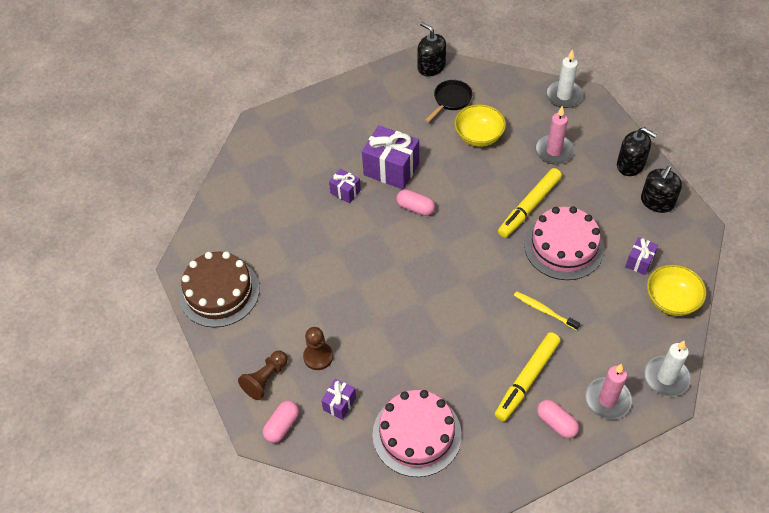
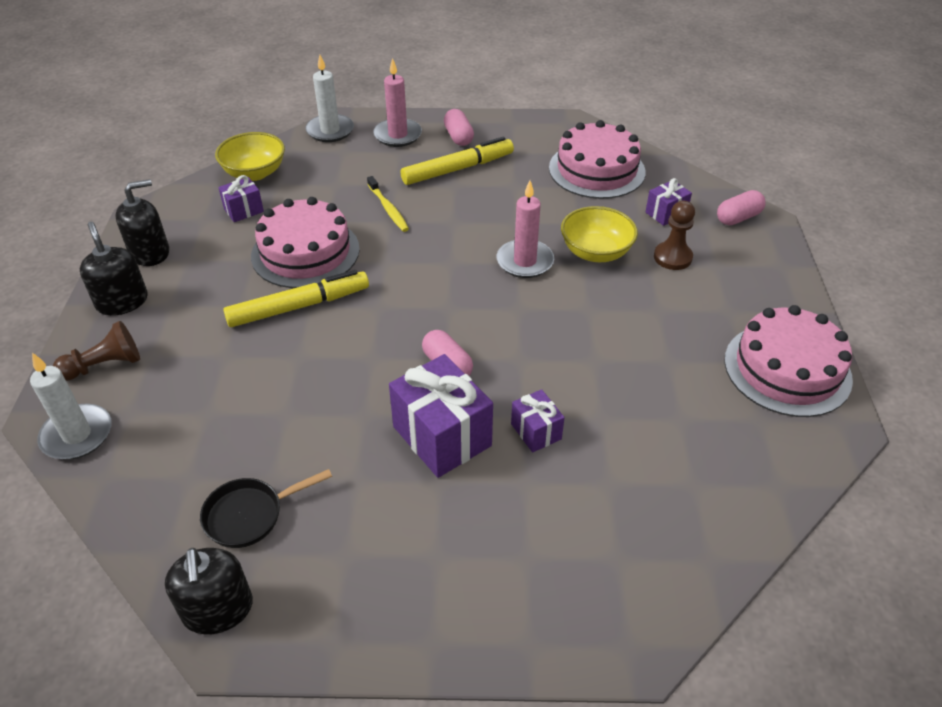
camera: 155 degrees left, 10 degrees down
(219, 292) = (787, 369): brown cake -> pink cake
(265, 379) = (745, 259): brown pawn -> brown pawn (105, 365)
(479, 136) = (267, 428): yellow bowl -> yellow bowl (596, 252)
(554, 151) = (191, 359): pink candle -> pink candle (525, 261)

